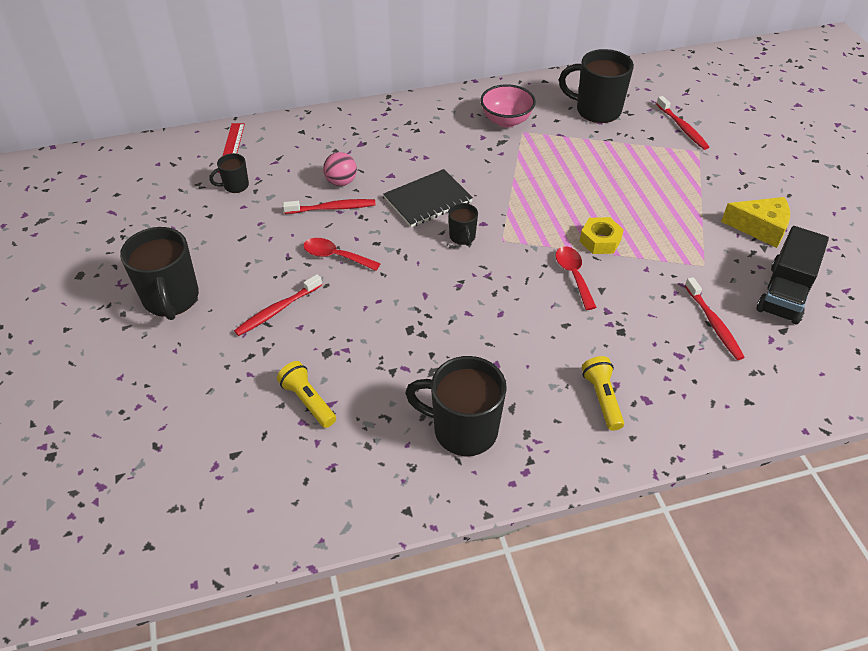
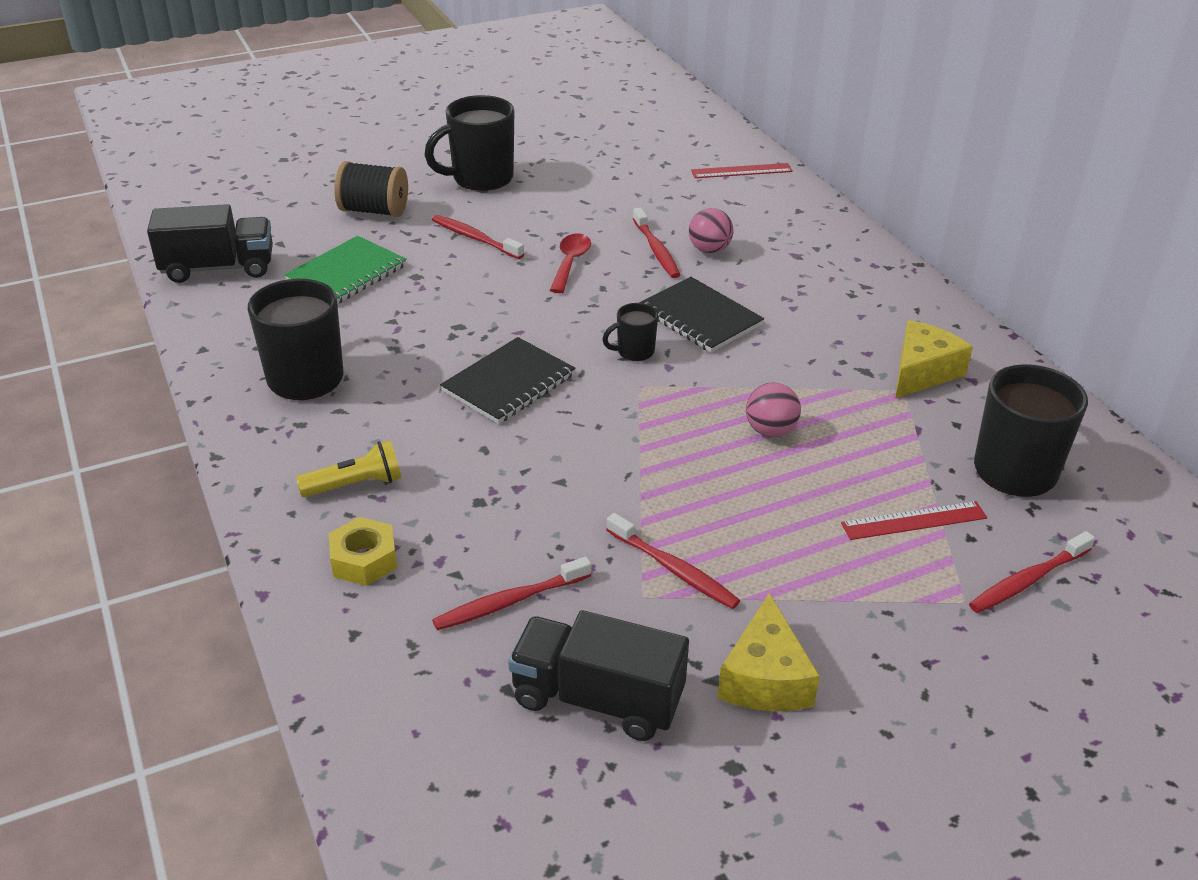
camera: 80 degrees right, 10 degrees down
(200, 378) = (374, 211): none -> black spool
(235, 186) = (672, 184): black mug -> none
(266, 506) = (218, 268): none -> black truck
(308, 401) = (347, 273): yellow flashlight -> green notebook
(490, 305) = (509, 383): none -> black notebook
(506, 121) = (922, 372): pink bowl -> yellow cheese
(556, 190) = (770, 430): none -> pink ball
(573, 275) = (583, 453): red spoon -> none
(600, 241) = (667, 478): yellow nut -> yellow nut (364, 560)
(638, 153) = (914, 521): none -> red ruler
(681, 249) = (674, 569): none -> red toothbrush

